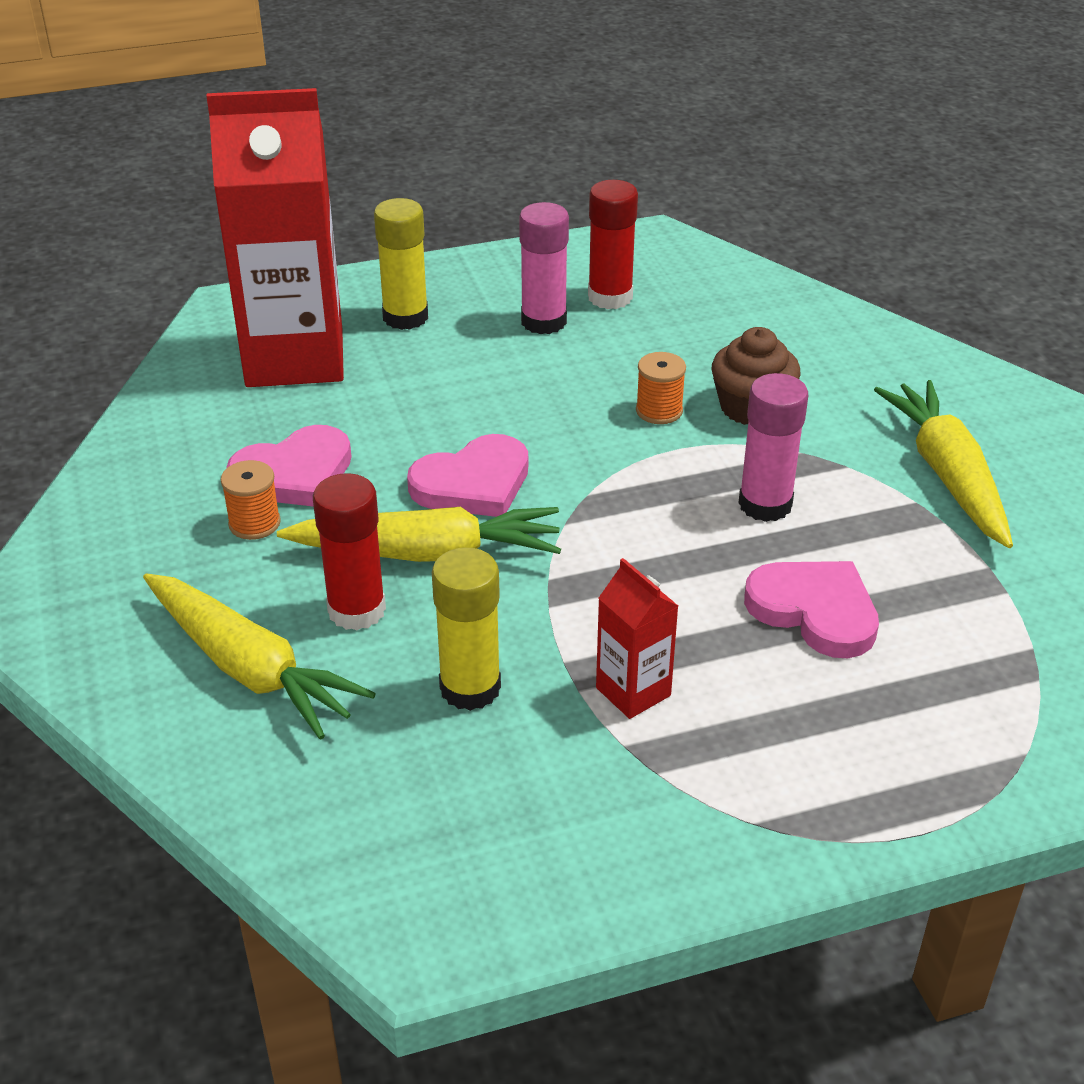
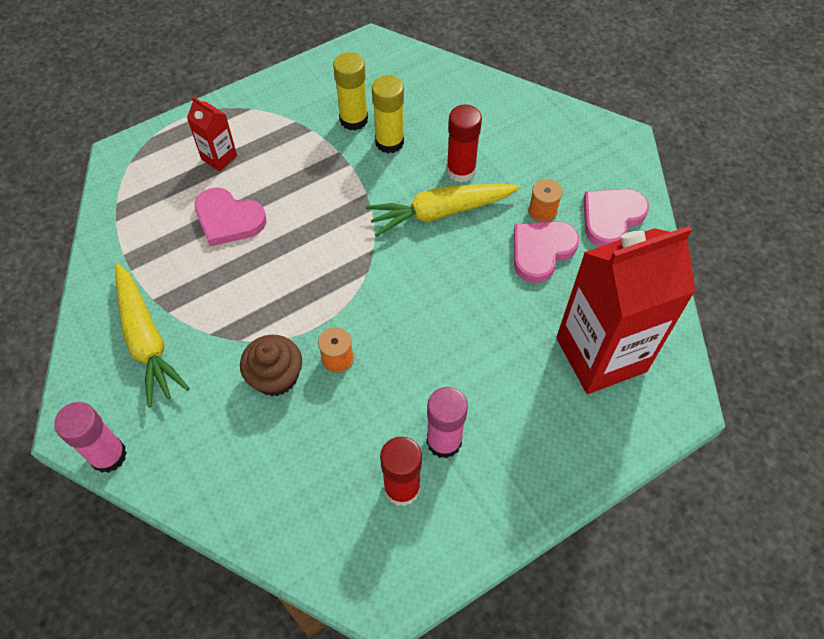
camera: 165 degrees right, 20 degrees up
(249, 668) = (494, 131): yellow carrot -> none
(405, 317) = (548, 421): yellow glue stick -> yellow glue stick (353, 119)
(473, 483) = (435, 267): pink heart -> pink heart (611, 218)
(633, 692) = (313, 156): red carton -> red carton (219, 157)
(765, 504) = (260, 289): pink glue stick -> pink glue stick (108, 455)

